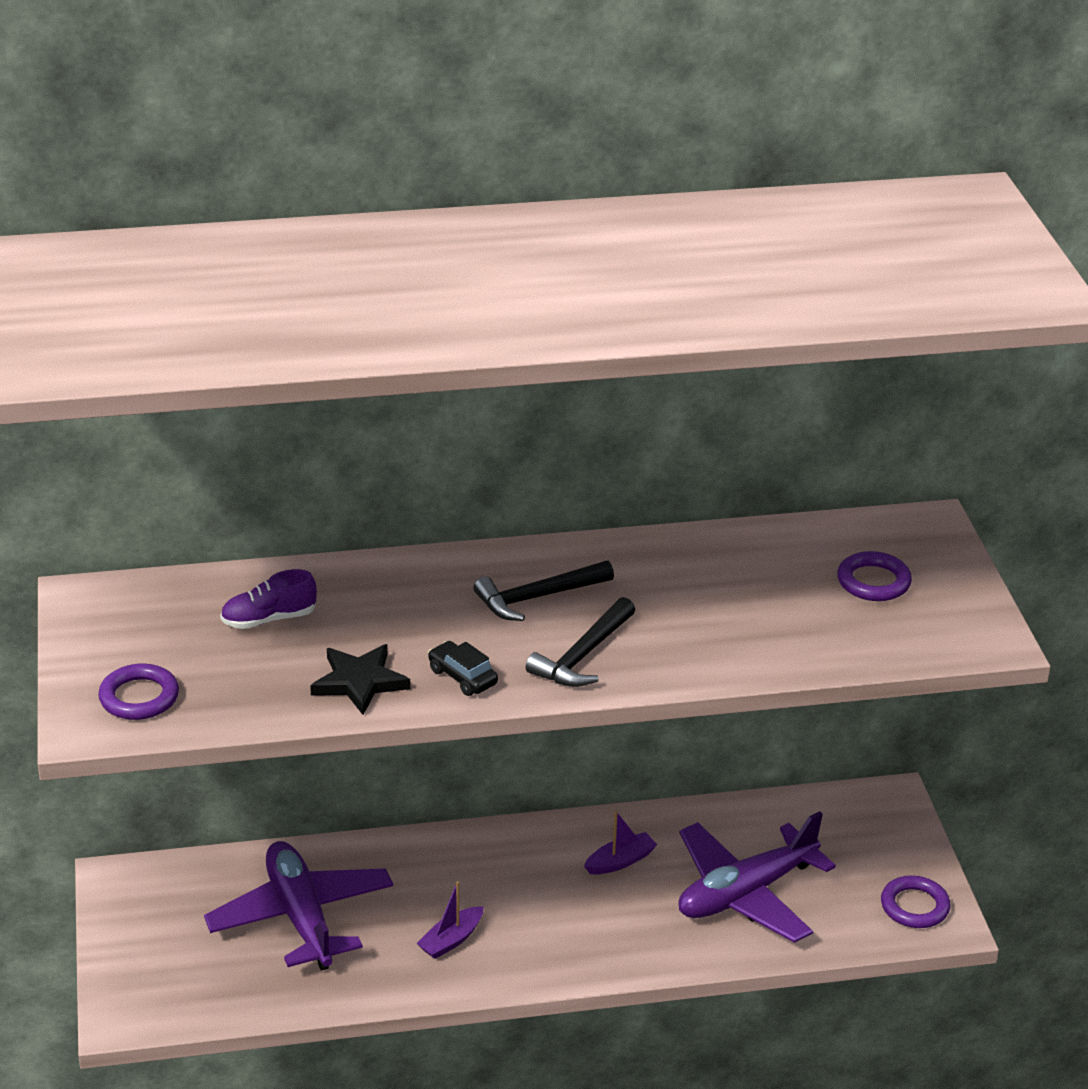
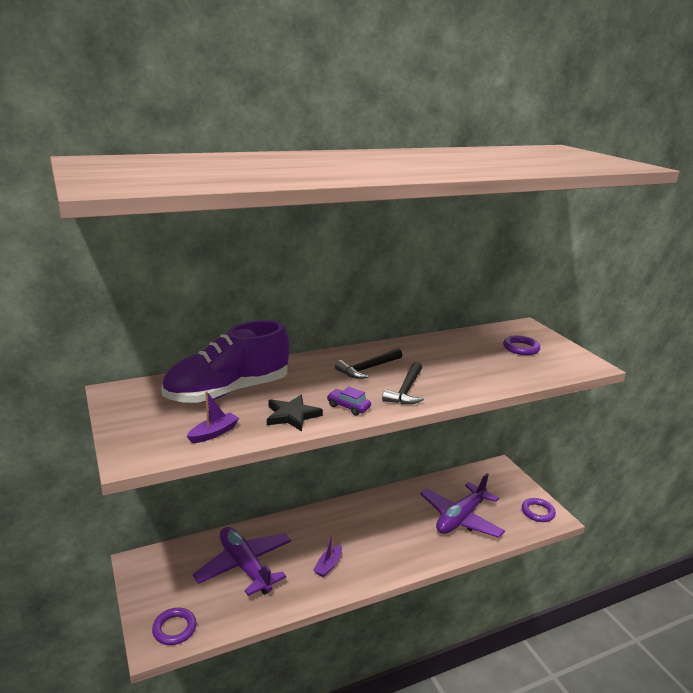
camera: 15 degrees left, 10 degrees down
(139, 697) = (161, 438): purple ring -> purple ring (174, 629)
(269, 619) = (228, 392): purple shoe -> purple shoe, size x2.38
(462, 677) = (348, 407): black car -> purple car
(620, 861) = (395, 512): purple boat -> purple boat (214, 433)

